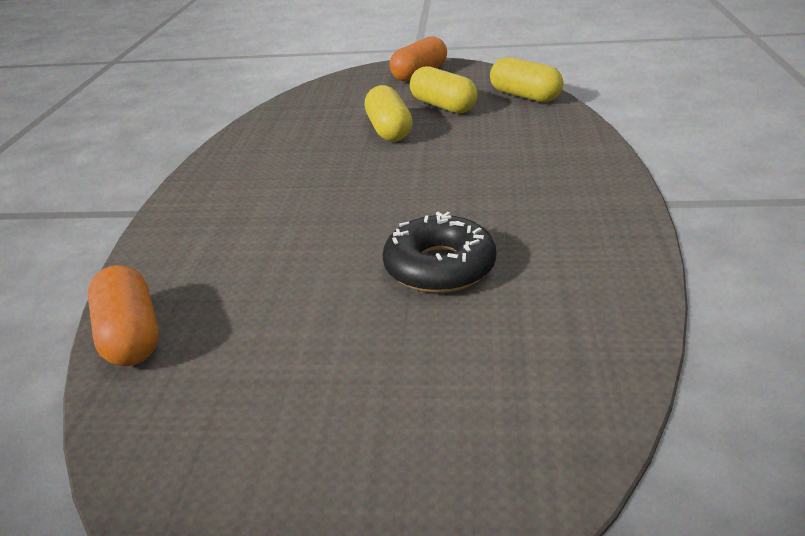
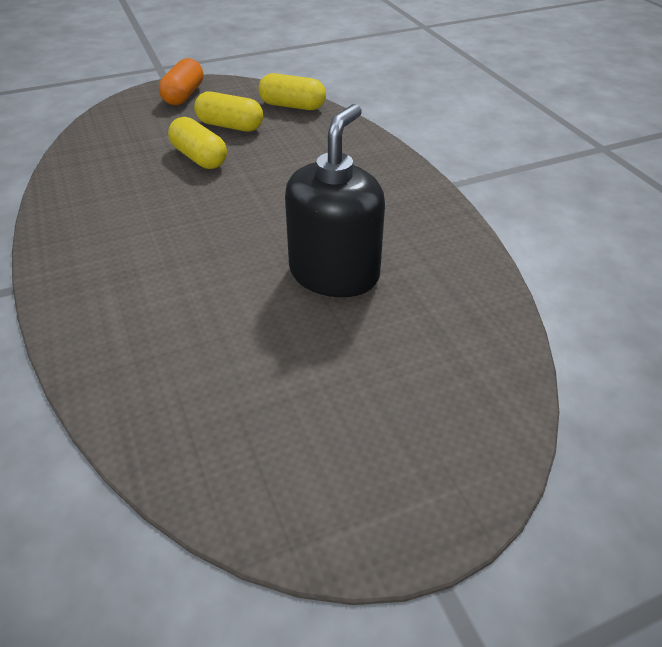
camera: 30 degrees left, 10 degrees up
(130, 336) = (120, 405): orange capsule -> none
(439, 267) = (334, 274): black donut -> black soap dispenser

